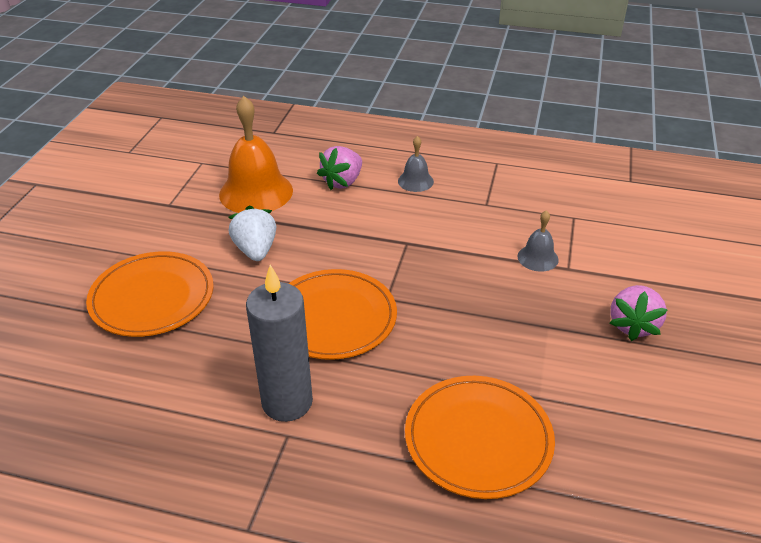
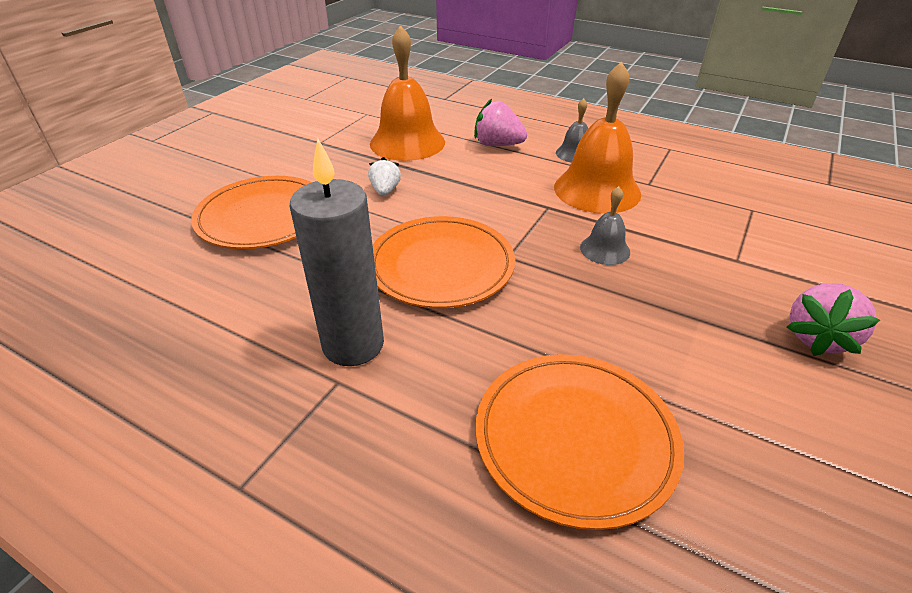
camera: 15 degrees right, 0 degrees up
(255, 250) = (385, 191): white strawberry -> white strawberry, size x0.65
(342, 182) = (497, 145): pink strawberry -> pink strawberry turned 60 degrees clockwise
(444, 218) = (597, 190): none -> orange bell
(537, 258) = (700, 243): grey bell -> grey bell (605, 249)

